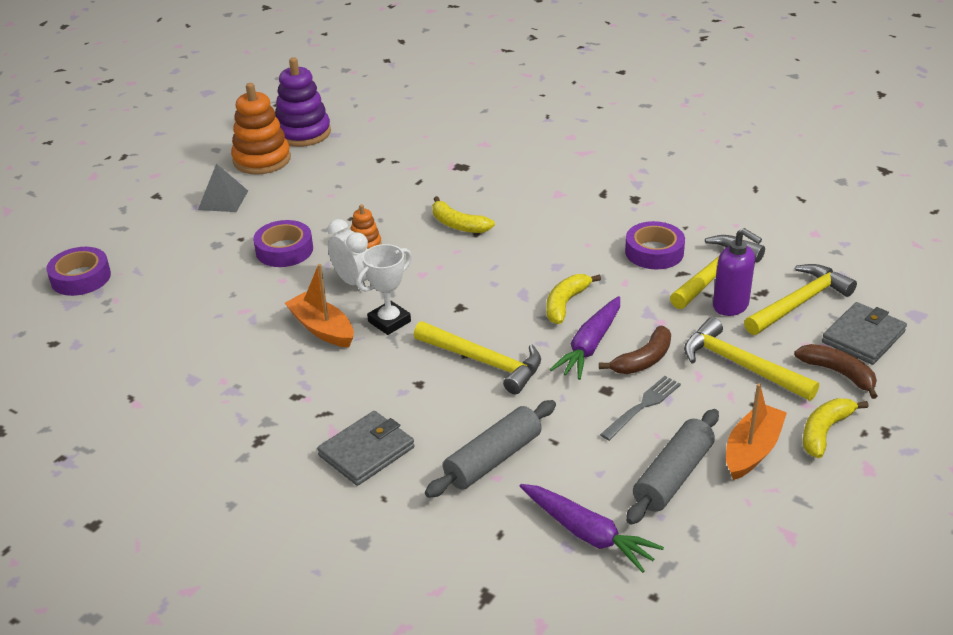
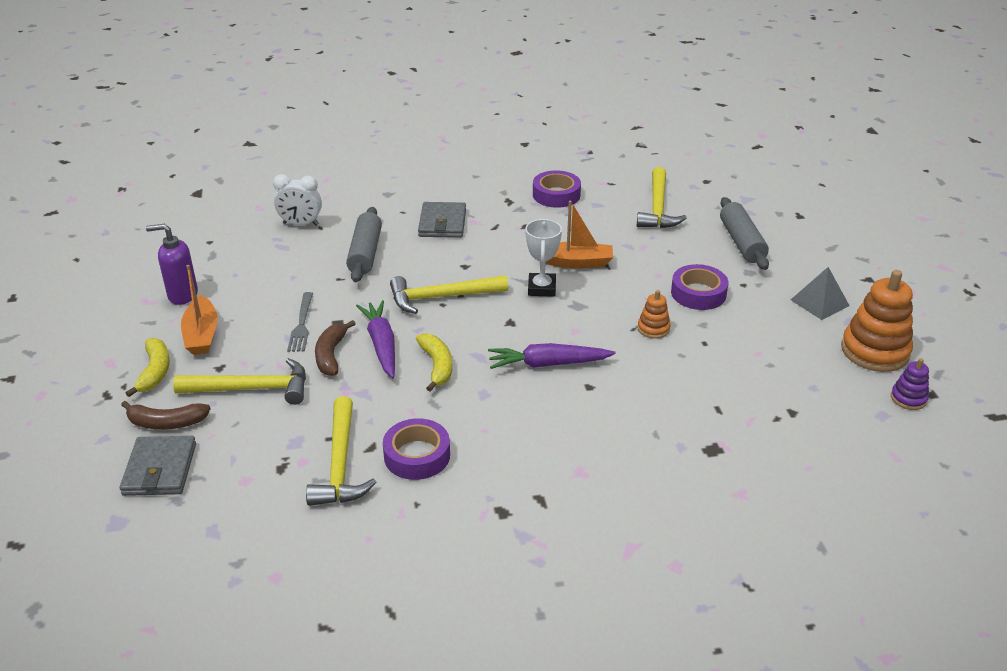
camera: 135 degrees right, 0 degrees up
(81, 278) = (776, 212): purple tape -> purple tape (556, 195)
(303, 133) = (908, 398): purple stacking toy -> purple stacking toy, size x0.50
(353, 282) = (611, 299): white clock -> white clock (300, 224)
(458, 225) = (615, 385): yellow banana -> none
(587, 534) = (271, 248): purple carrot -> purple carrot (548, 364)
(673, 476) = (244, 296): grey rolling pin -> grey rolling pin (742, 242)
(731, 306) = (299, 437): purple soap dispenser -> purple soap dispenser (182, 295)
(799, 302) = (239, 474): yellow hammer -> yellow hammer (658, 208)

